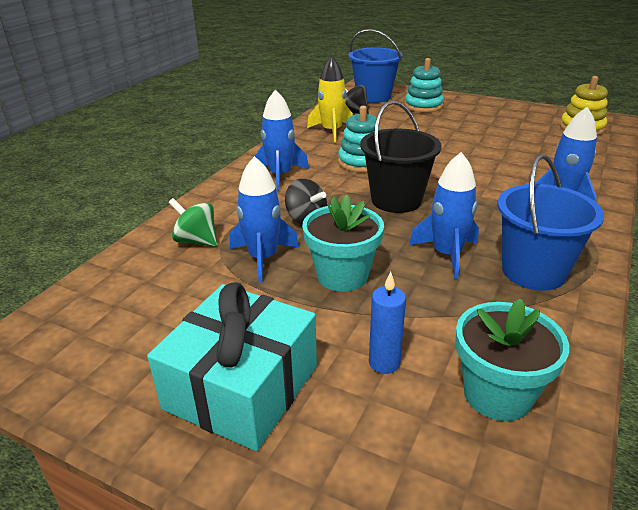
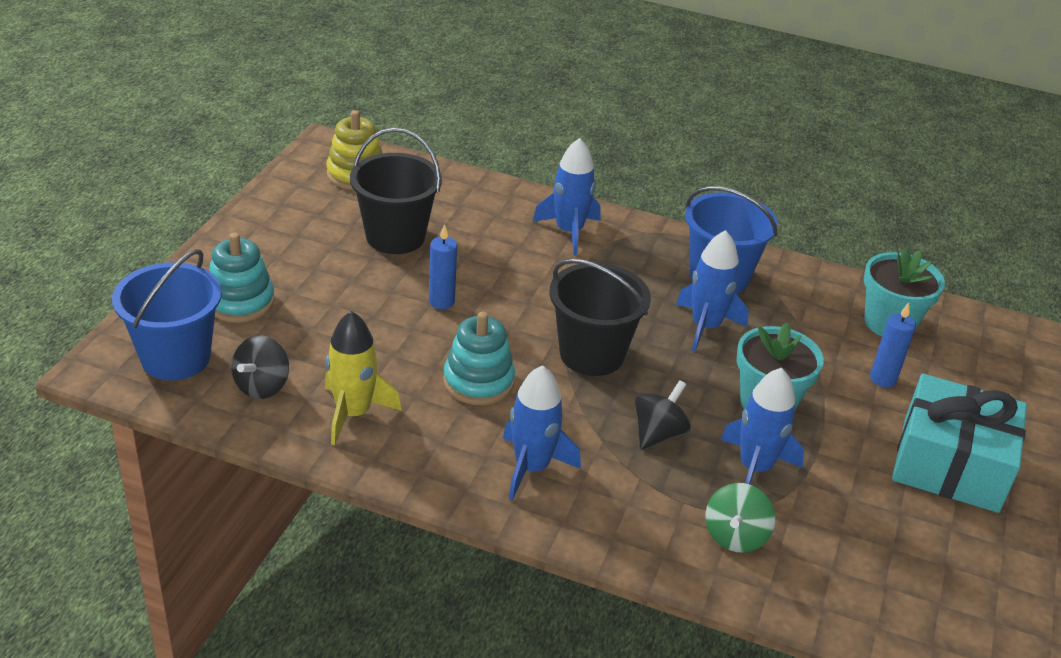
camera: 100 degrees left, 5 degrees up
(443, 152) = (441, 302): none -> blue candle
(512, 139) = (395, 236): none -> black bucket

